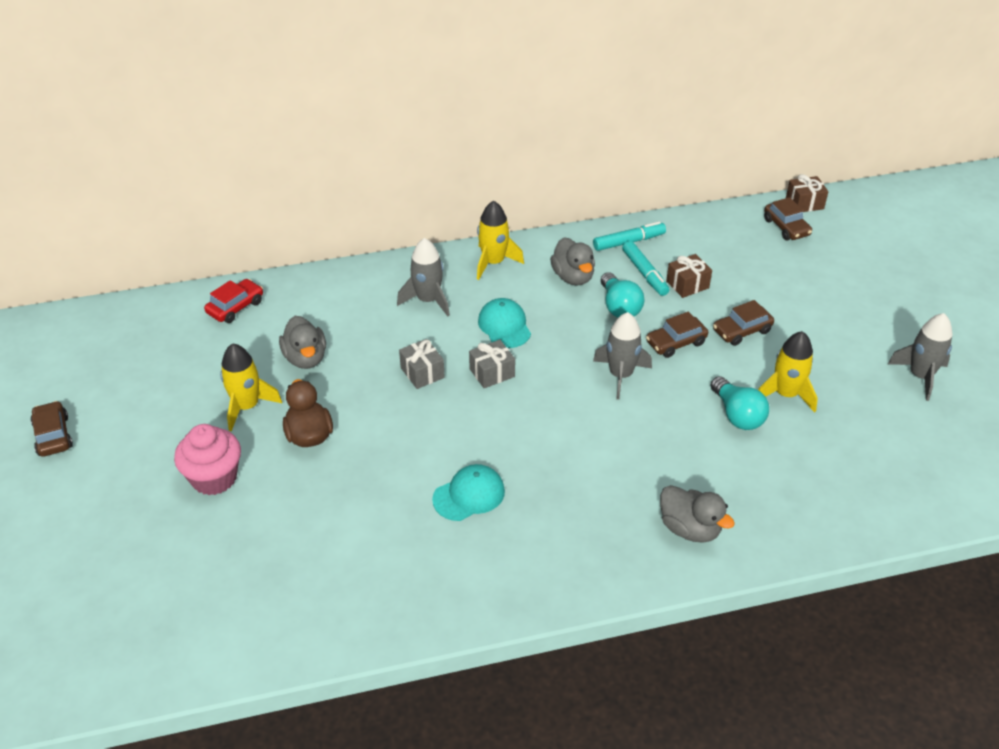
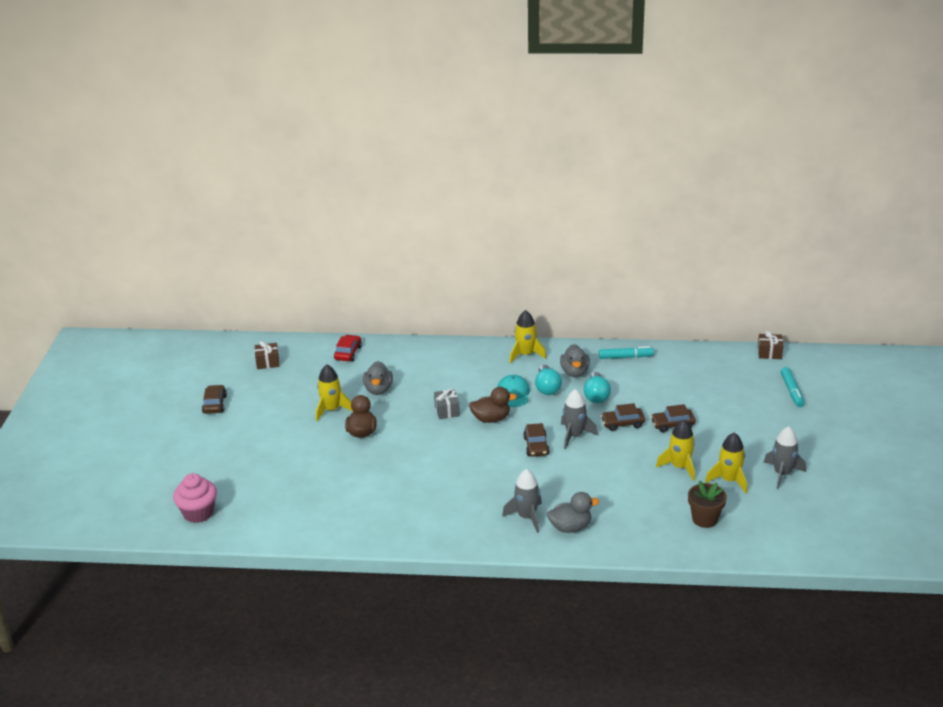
camera: 20 degrees right, 10 degrees down
(214, 478) = (297, 444): pink cupcake -> pink cupcake (198, 513)
(235, 307) = (348, 353): red car -> red car turned 45 degrees counterclockwise
(428, 300) = (471, 370): grey rocket -> grey rocket (526, 517)
(469, 495) = (443, 482): turquoise cap -> none
(492, 373) = (491, 419): grey gift -> brown duck
(644, 273) = (625, 378): turquoise marker -> turquoise marker (792, 391)
(687, 284) = (651, 390): brown gift -> brown gift (268, 362)
(689, 529) = (570, 527): grey duck -> grey duck turned 75 degrees counterclockwise
(737, 415) = (639, 472): turquoise light bulb -> turquoise light bulb (547, 388)
(786, 227) = (745, 366): brown car -> brown car (536, 446)
(859, 401) = (729, 480): none -> yellow rocket
(863, 470) = (705, 519): none -> brown flower pot

